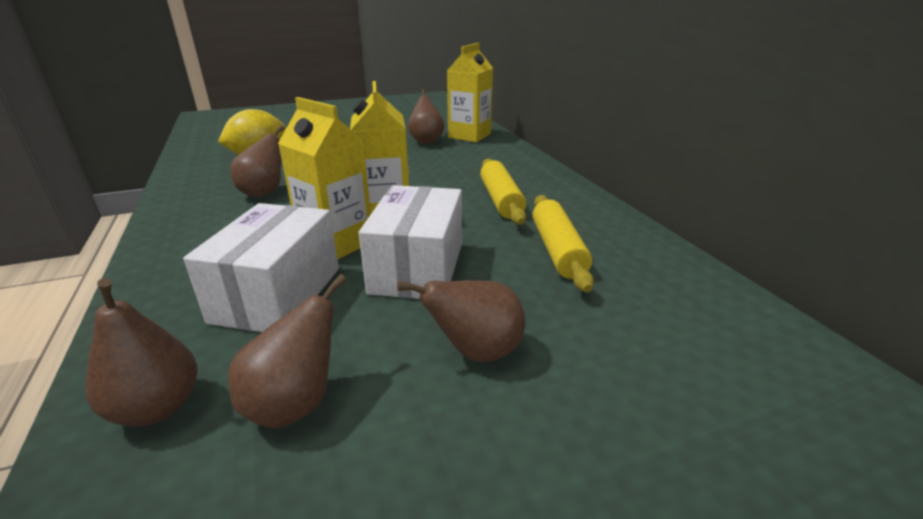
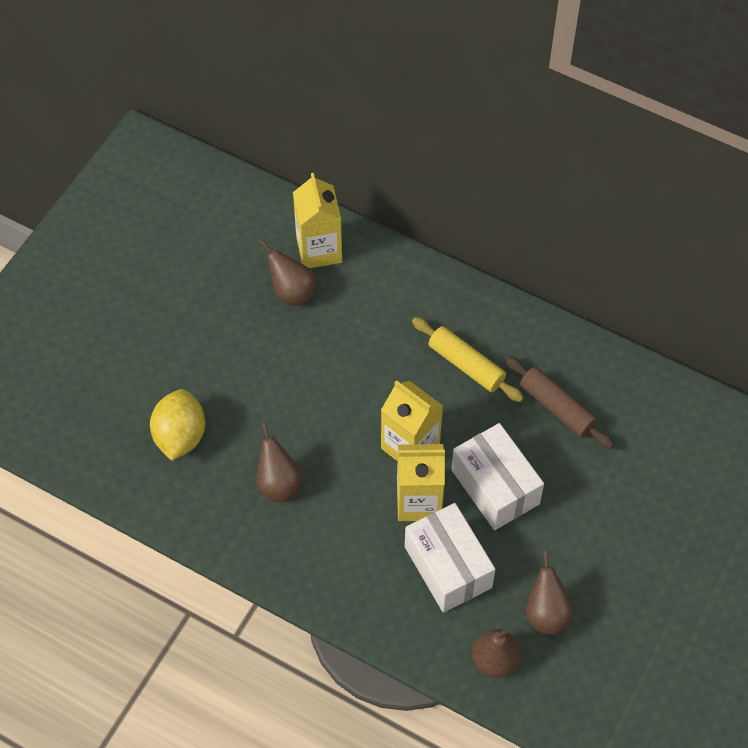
camera: 40 degrees left, 30 degrees up
(475, 352) = (589, 528): brown pear -> none
(557, 250) = (557, 407): yellow rolling pin -> brown rolling pin

